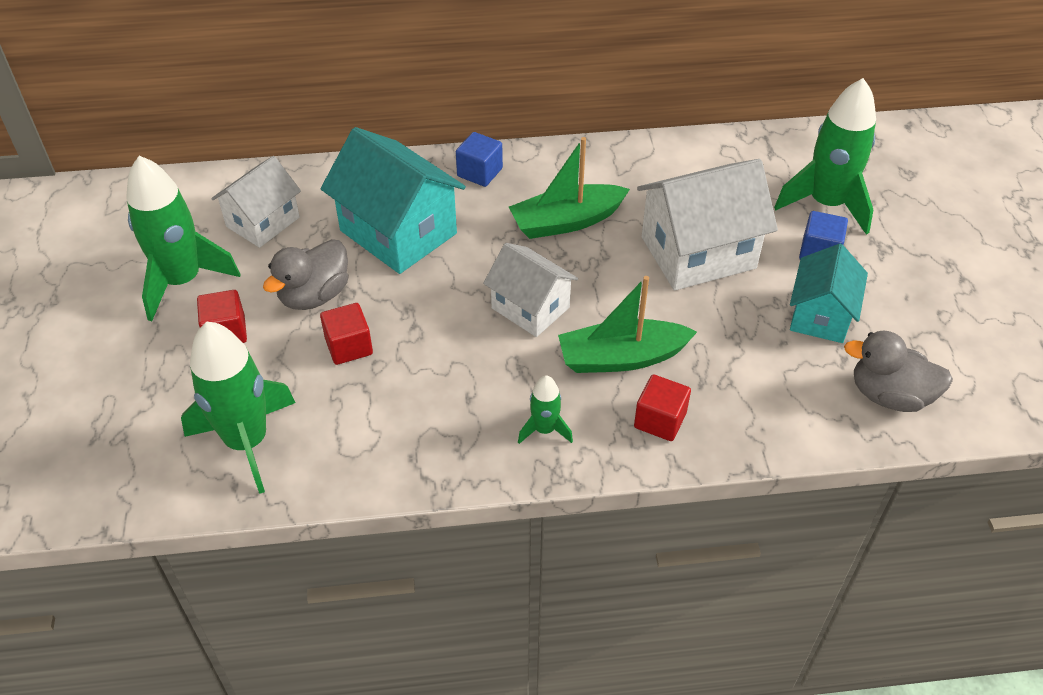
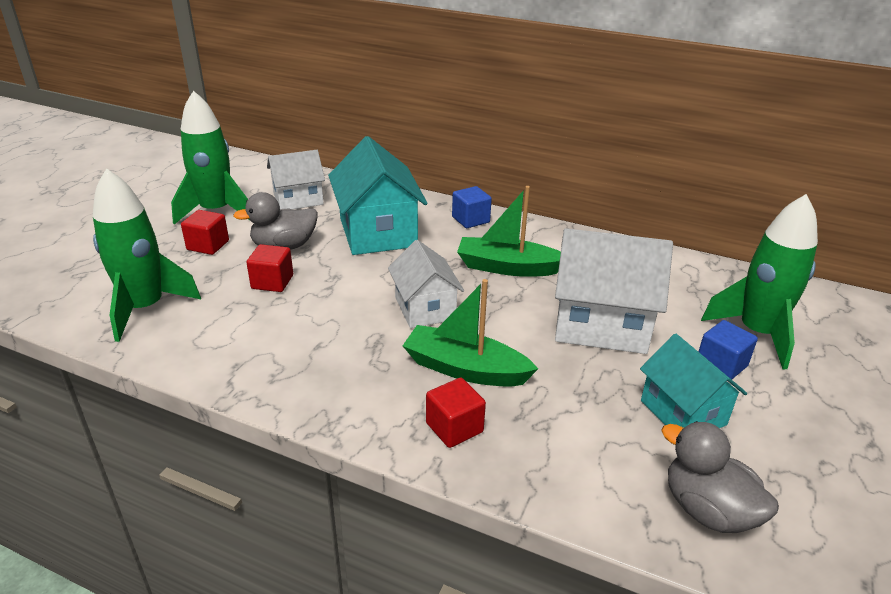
camera: 30 degrees right, 15 degrees down
(544, 429) = (352, 391): green rocket -> none
(820, 315) = (683, 412): turquoise house -> turquoise house turned 75 degrees counterclockwise

